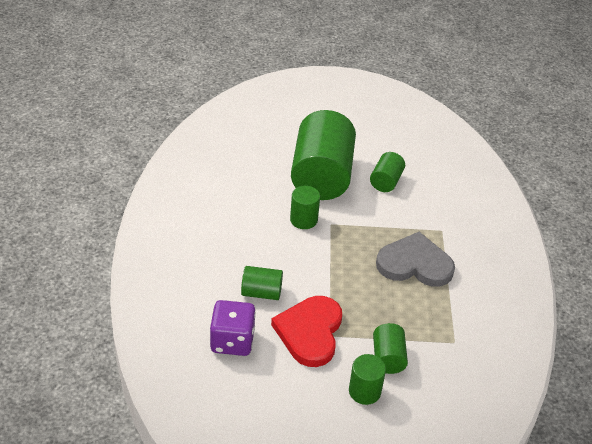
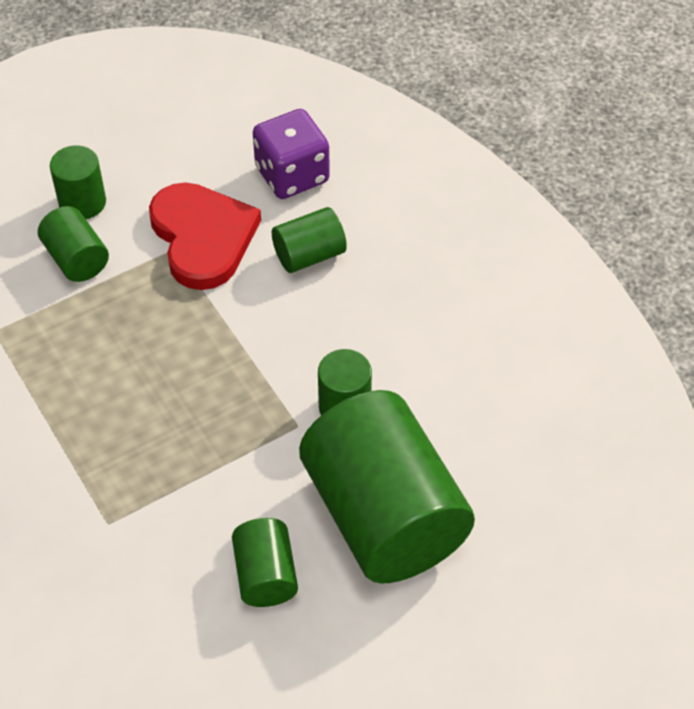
camera: 150 degrees right, 10 degrees up
(415, 264) = (118, 427): grey heart -> none

